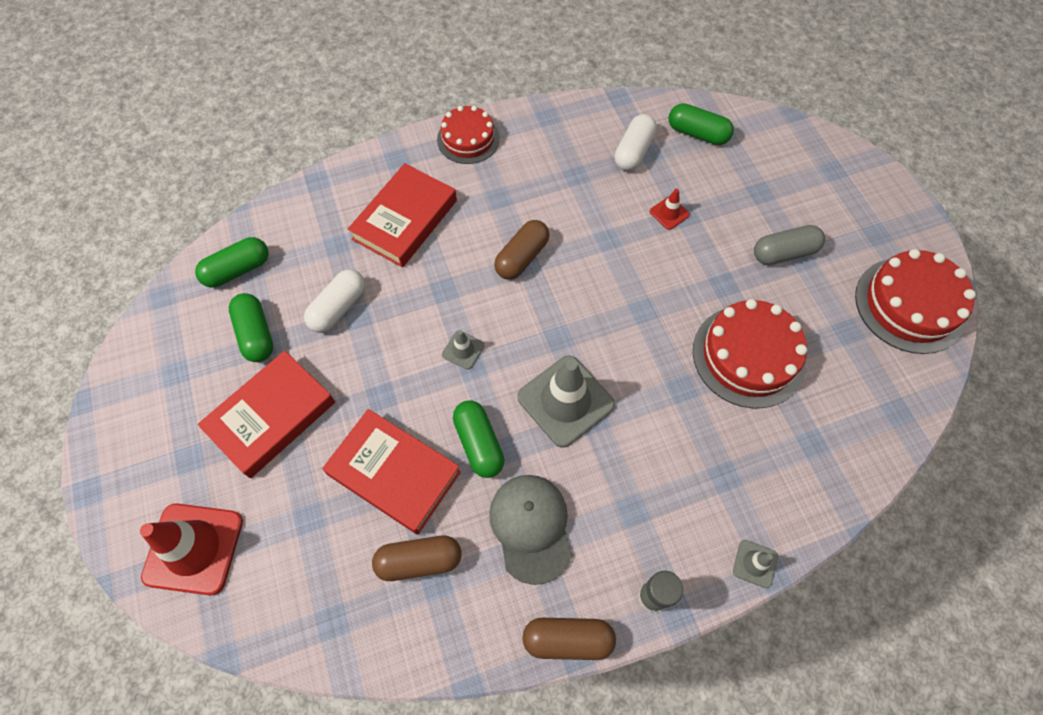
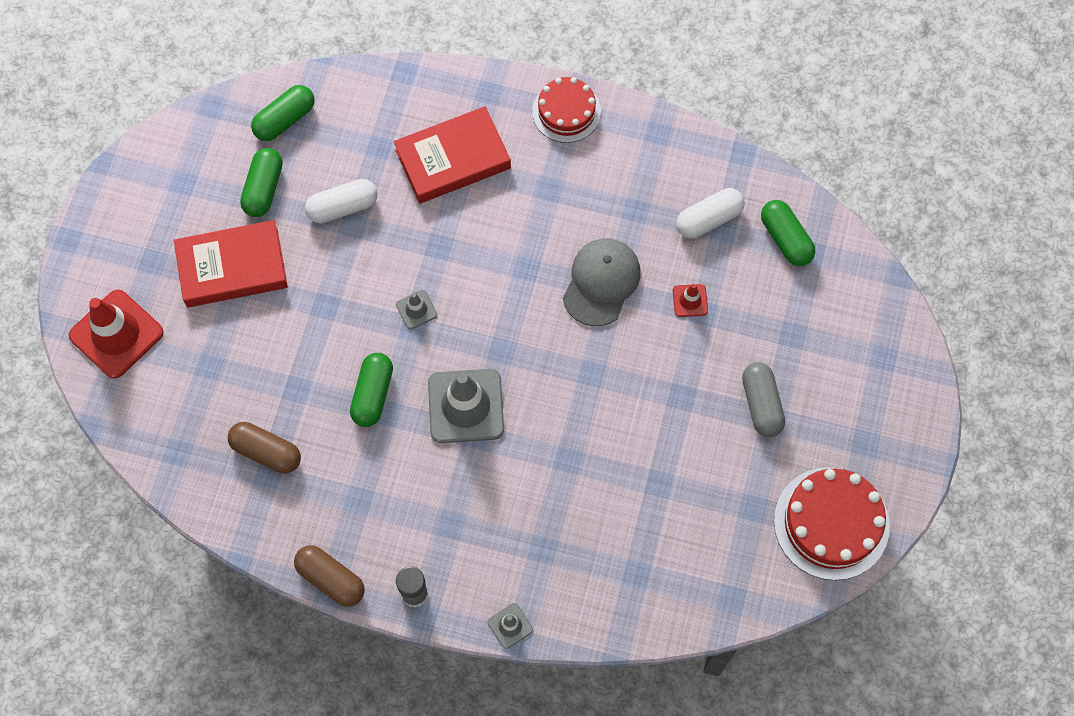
camera: 35 degrees right, 5 degrees up
(238, 270) = (285, 120): green capsule -> green capsule turned 45 degrees counterclockwise
(394, 473) = (293, 374): red book -> none
(522, 257) = (526, 259): brown capsule -> none
(531, 527) = (364, 484): grey cap -> grey cap (601, 282)
(748, 356) = (647, 470): red cake -> none
(784, 253) = (761, 404): grey capsule -> grey capsule turned 60 degrees clockwise

